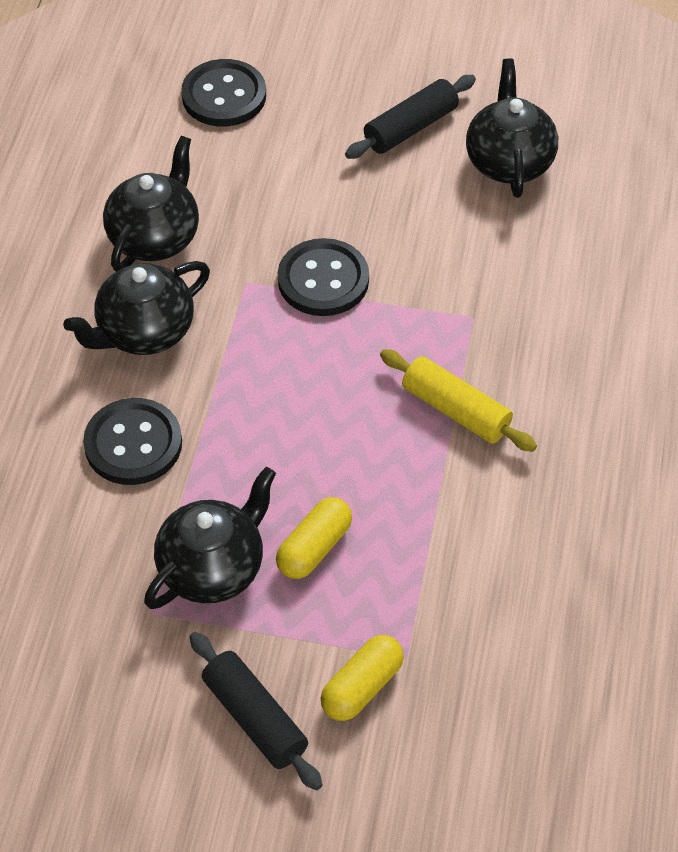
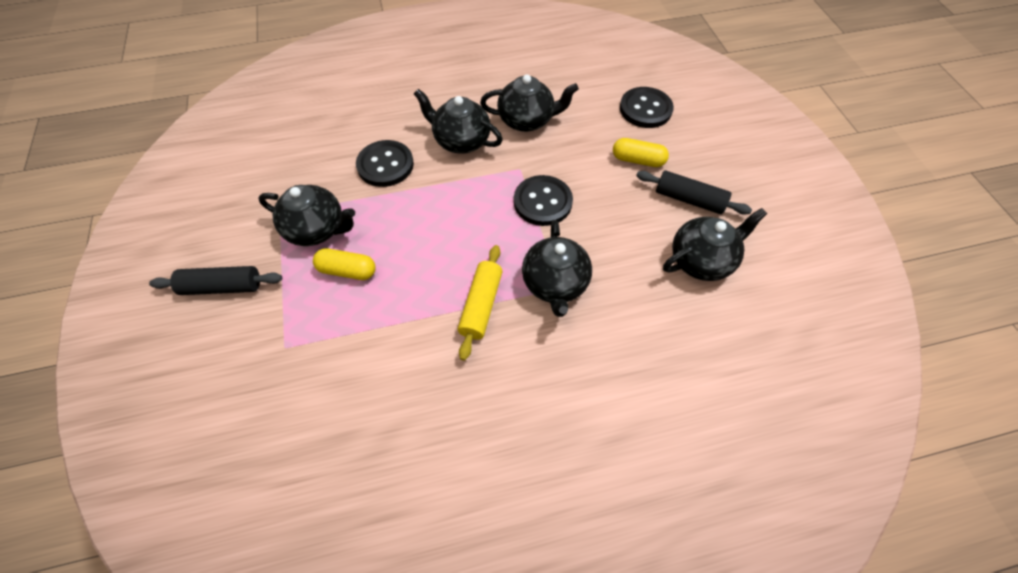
camera: 65 degrees right, 5 degrees up
(255, 718) = (222, 286): black rolling pin -> black rolling pin turned 60 degrees clockwise
(362, 687) = (256, 331): yellow capsule -> yellow capsule (638, 160)
(465, 320) = (555, 284): none -> black teapot

